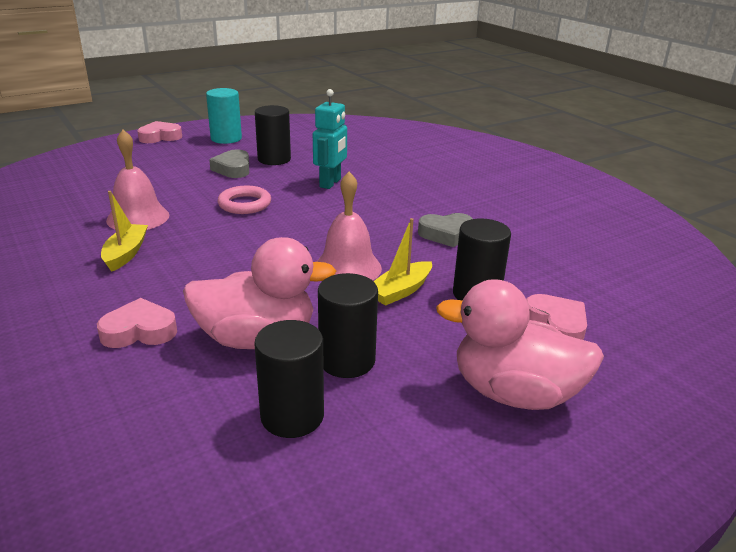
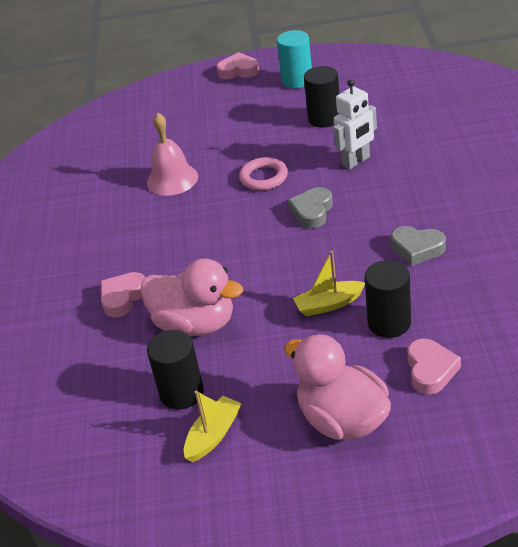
camera: 35 degrees right, 10 degrees up
(126, 254) = (146, 219): yellow boat -> yellow boat (213, 435)
(139, 331) = (123, 298): pink heart -> pink heart turned 75 degrees counterclockwise
(233, 169) = (279, 127): grey heart -> grey heart (312, 212)
(330, 183) = (356, 161): turquoise robot -> white robot
(347, 267) = (303, 270): pink bell -> none
(347, 360) = (244, 359): black cylinder -> none

